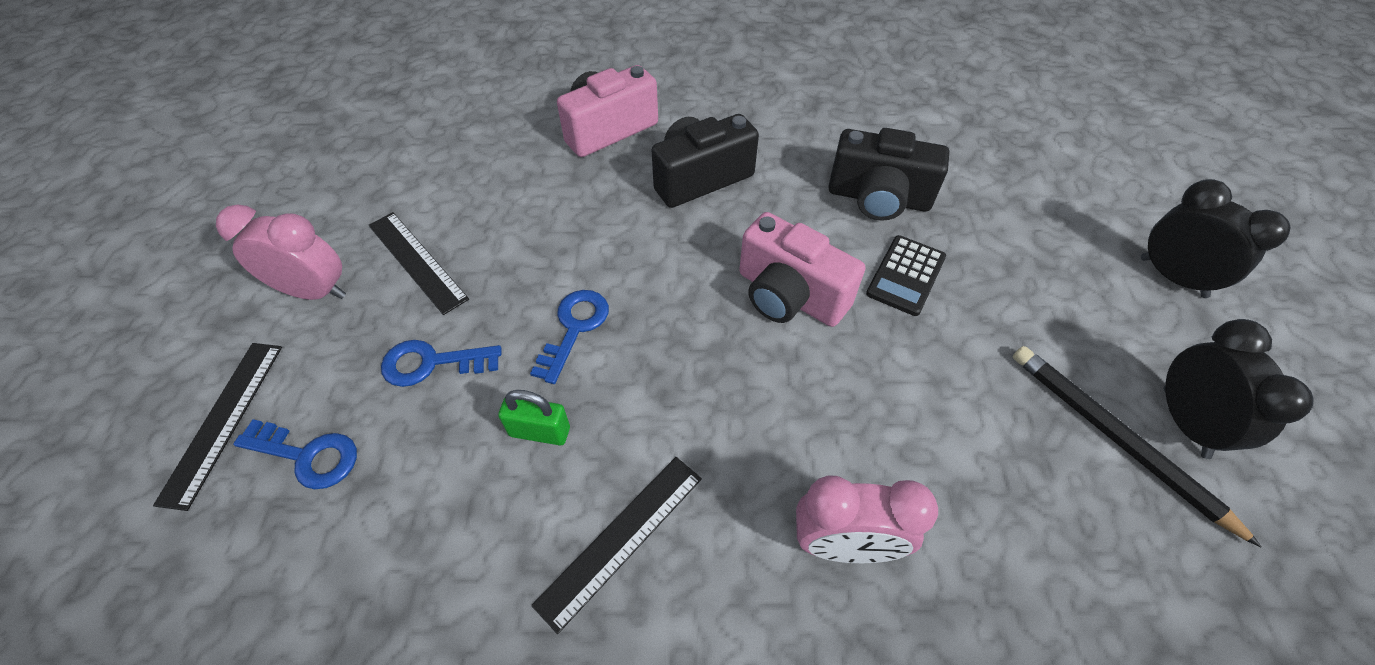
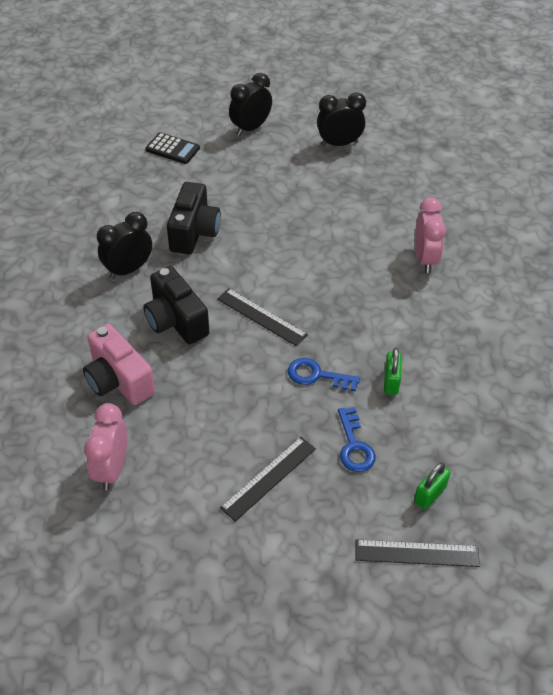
camera: 95 degrees left, 5 degrees down
(307, 455) = (429, 494): blue key -> green padlock
(314, 291) = (304, 537): pink clock -> pink clock (112, 469)
(621, 539) = (442, 339): black ruler -> black ruler (261, 316)
(789, 295) = (279, 275): pink camera -> none
(796, 134) = (128, 269): none -> black clock
(906, 276) = (259, 225): black calculator -> black calculator (172, 149)
(1117, 439) = (352, 166): black pencil -> none

